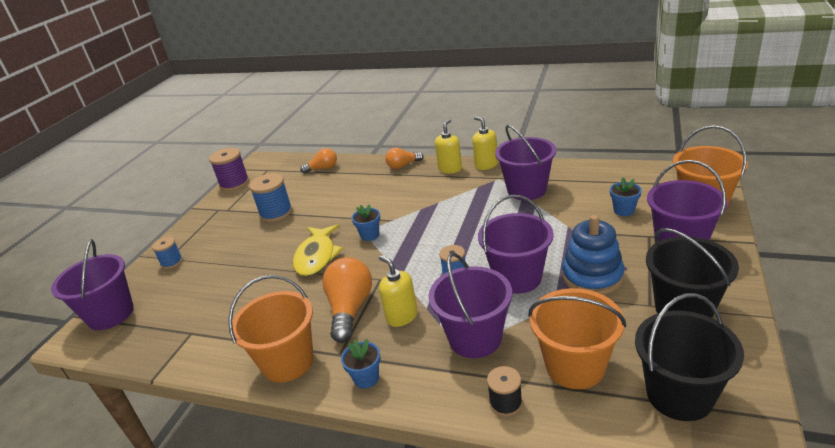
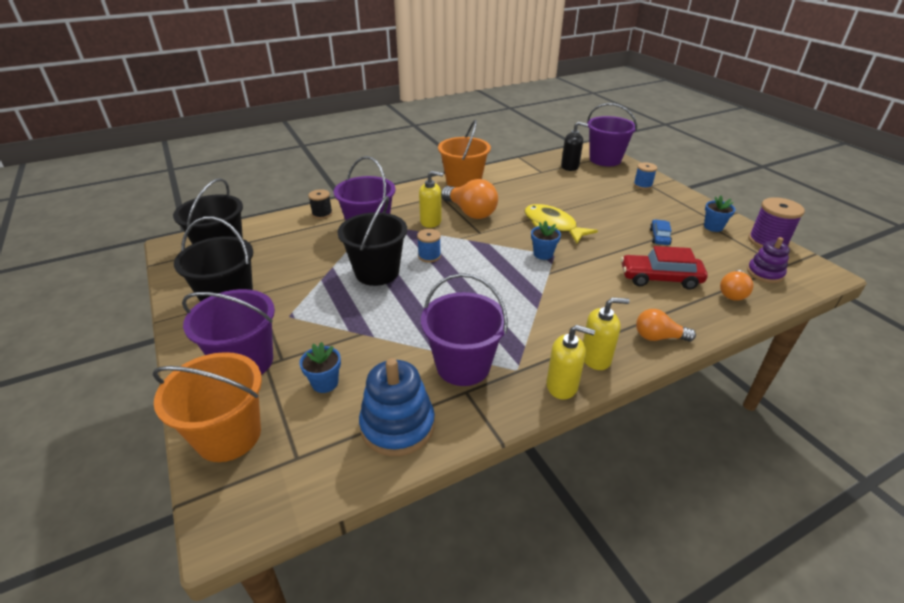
camera: 130 degrees right, 5 degrees up
(156, 323) = (570, 167): none -> black soap dispenser
(276, 213) = (659, 237): blue spool -> blue car
(284, 170) = (765, 273): none -> purple stacking toy
(338, 189) = (660, 278): none -> red car
(366, 378) = (410, 194): blue flower pot -> blue flower pot (713, 227)
(403, 166) = (658, 337): orange light bulb -> orange light bulb turned 105 degrees counterclockwise
(450, 169) = (596, 358): yellow soap dispenser -> yellow soap dispenser turned 75 degrees counterclockwise
(517, 278) = (377, 272): purple bucket -> black bucket
(575, 366) = (293, 241): orange bucket -> none
(592, 276) = (316, 297): blue stacking toy -> blue stacking toy (397, 425)

